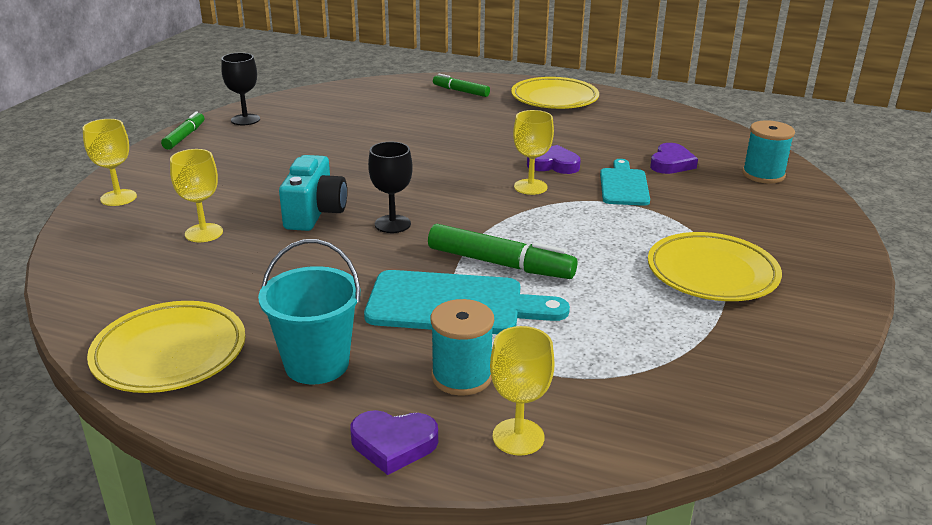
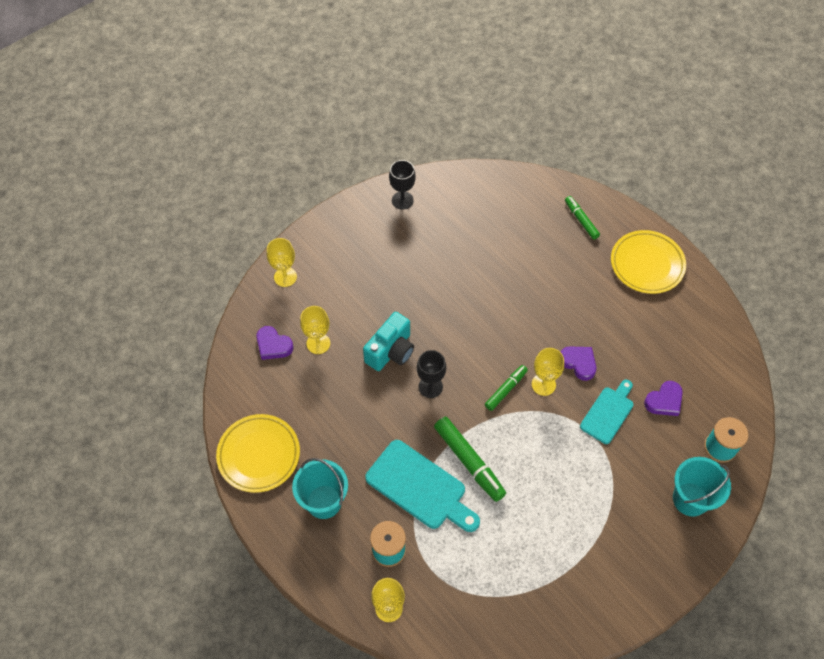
camera: 30 degrees right, 30 degrees up
(185, 136) = (353, 209): green marker -> green marker (506, 390)
(393, 444) = (330, 581): purple heart -> purple heart (273, 345)
(712, 273) = (589, 536): yellow plate -> none
(782, 213) = (690, 499): none -> turquoise bucket

